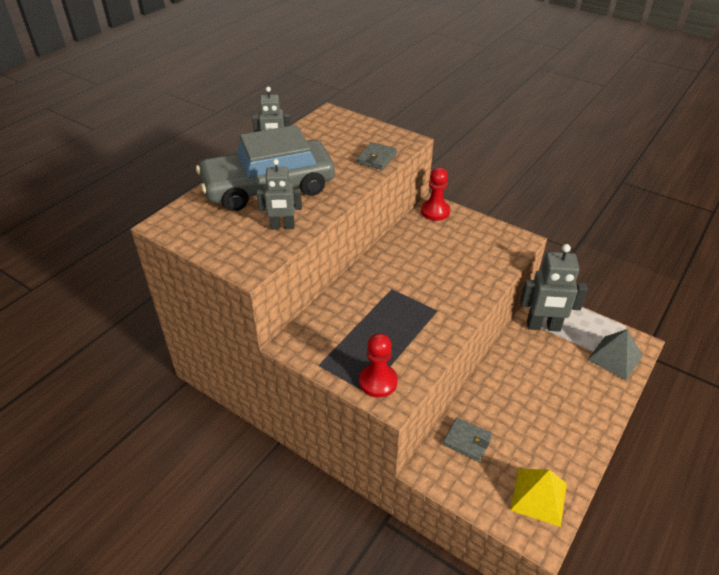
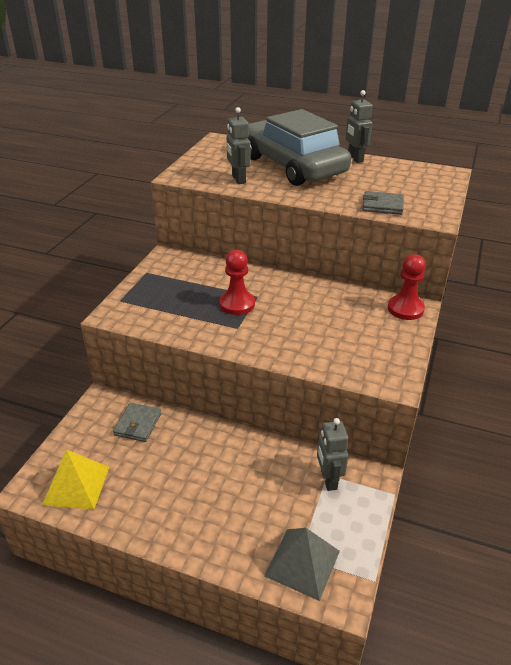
camera: 75 degrees right, 5 degrees down
(378, 382) = (132, 304): red pawn -> red pawn (237, 304)
(543, 326) = (328, 479): grey robot -> grey robot, size x0.62

